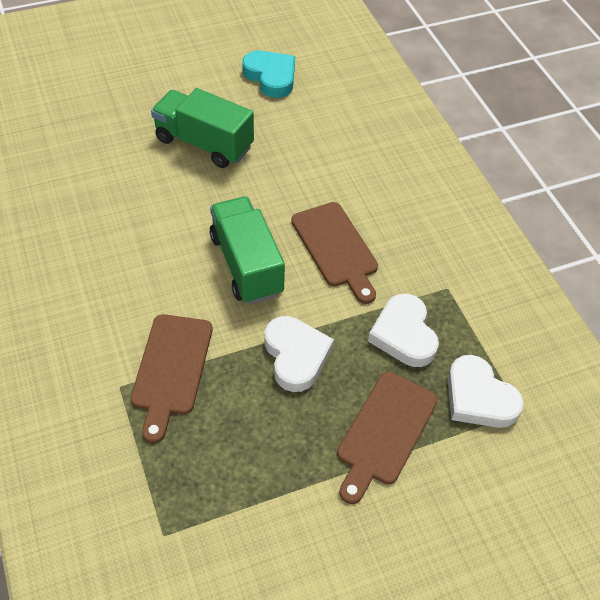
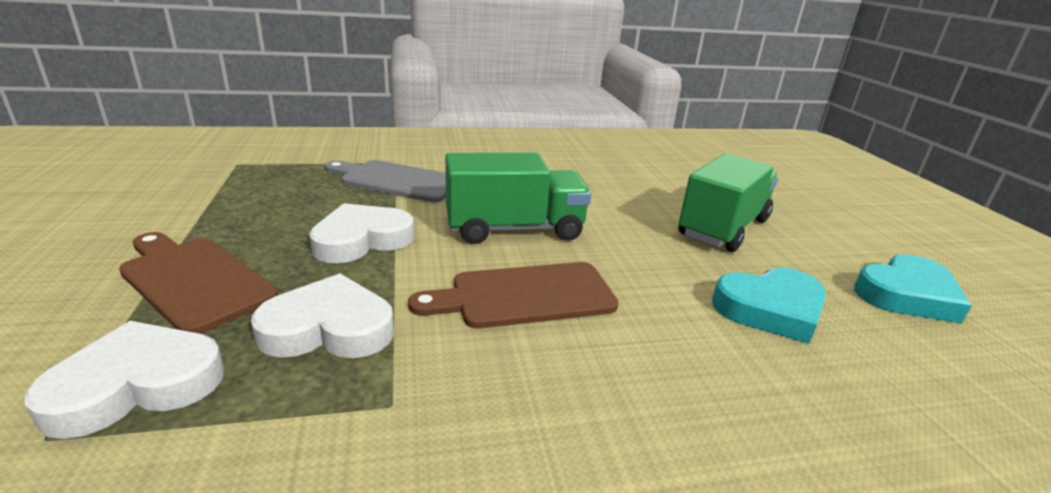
camera: 100 degrees right, 25 degrees down
(171, 369) = (396, 181): brown cutting board -> grey cutting board
(296, 356) = (362, 240): white heart -> white heart turned 150 degrees clockwise
(309, 138) = (770, 309): none -> turquoise heart

